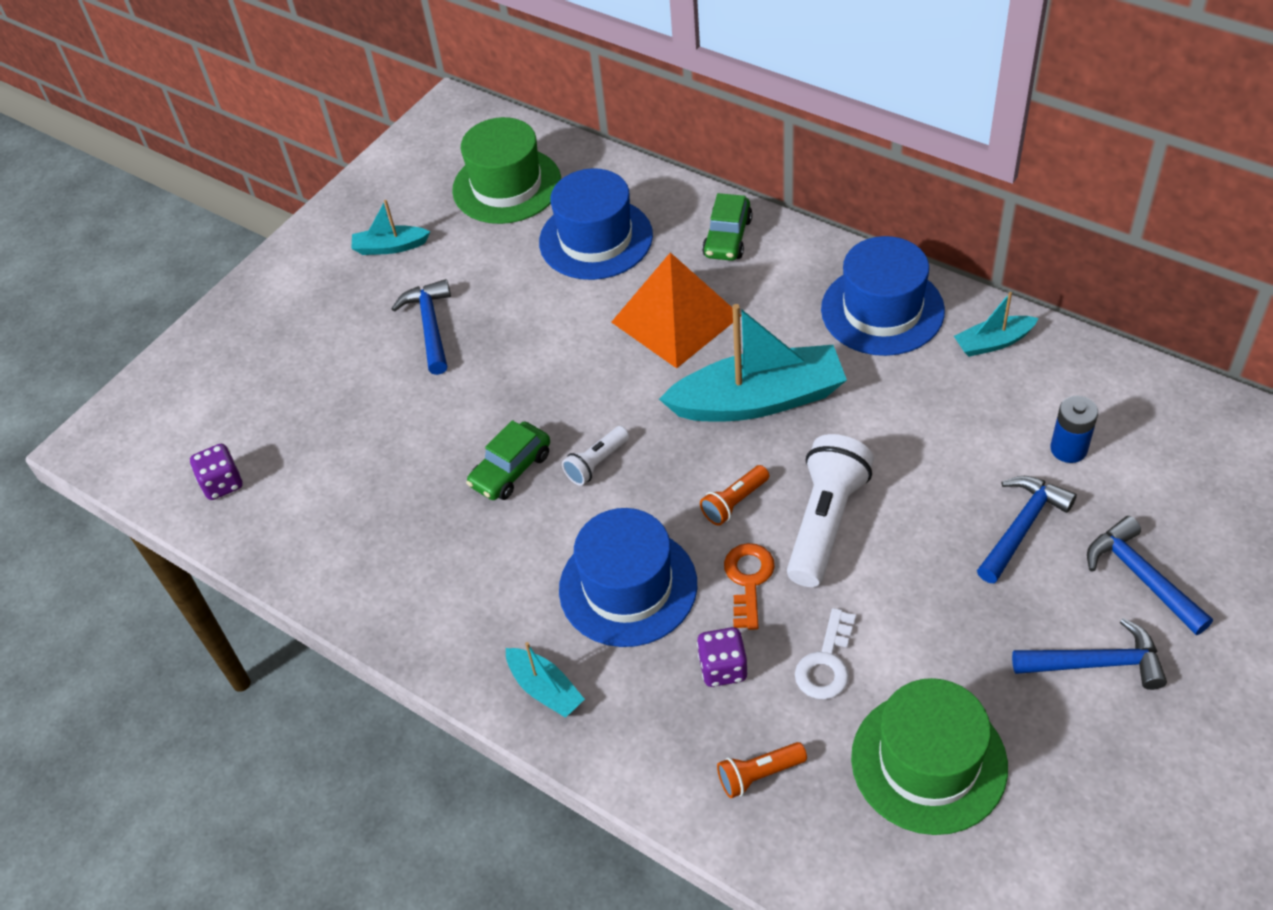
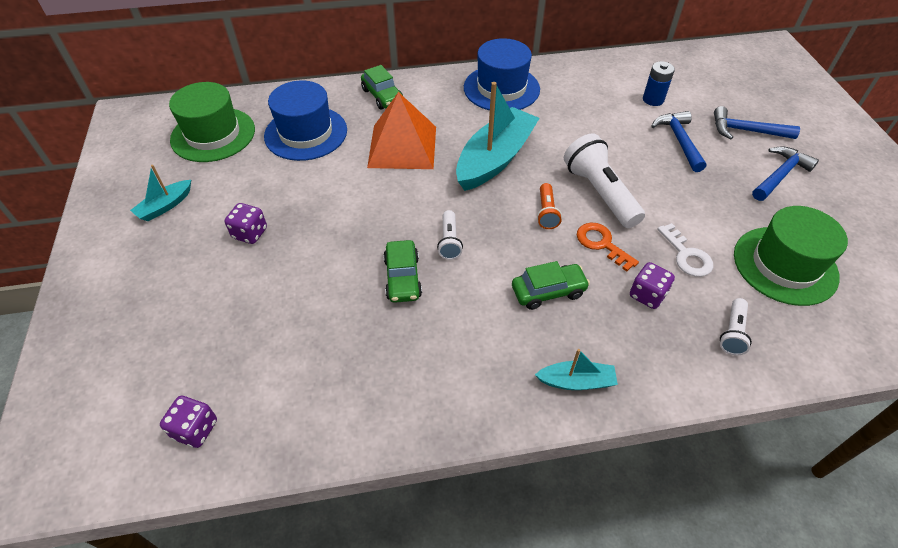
camera: 50 degrees left, 0 degrees up
(430, 326) = (250, 233): blue hammer -> purple dice
(628, 586) = (548, 291): blue hat -> green car
(759, 774) = (732, 333): orange flashlight -> white flashlight
(993, 342) = (567, 76): turquoise boat -> none

